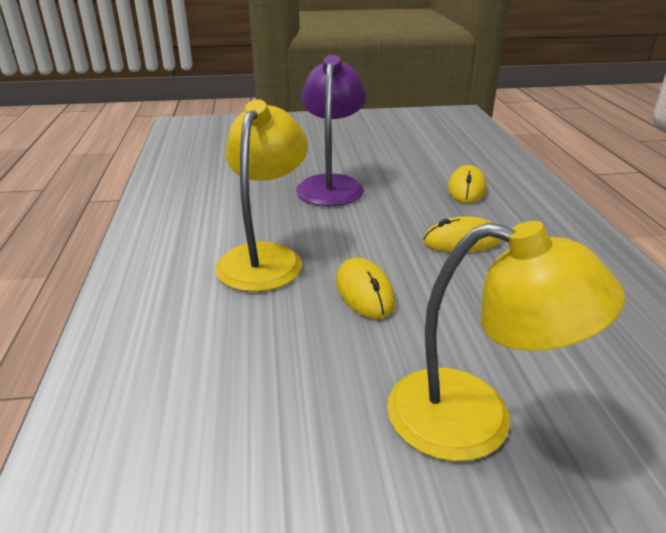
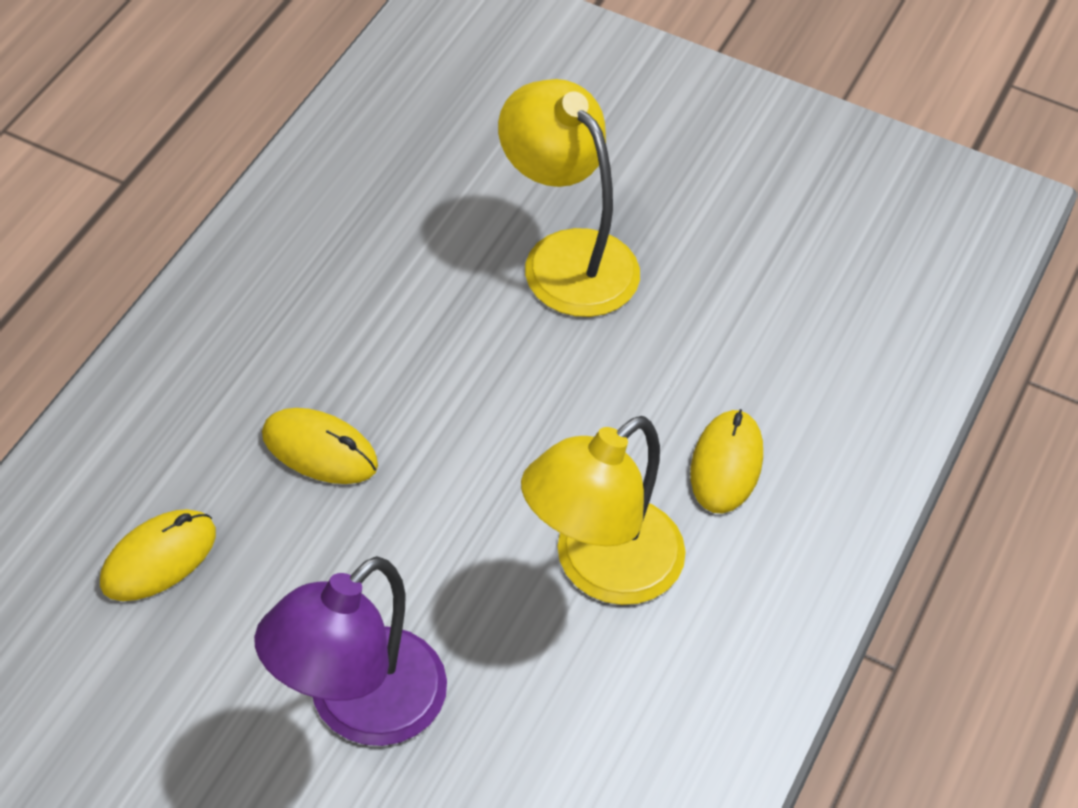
camera: 150 degrees left, 20 degrees up
(364, 292) = (528, 437): yellow mouse -> yellow mouse (726, 464)

